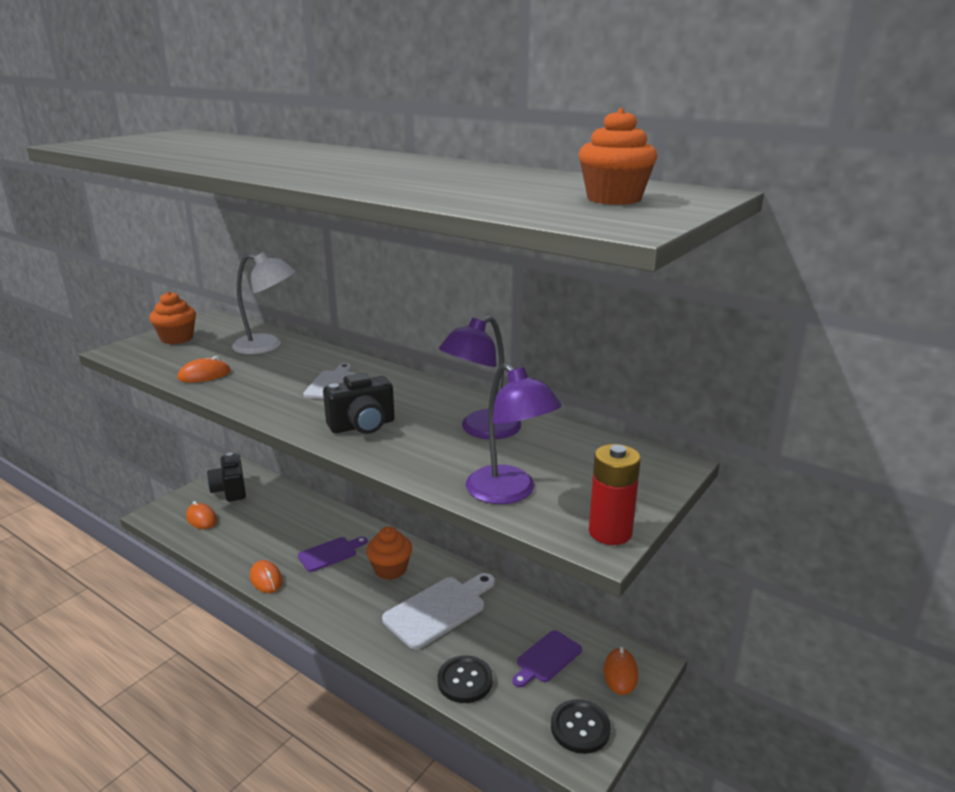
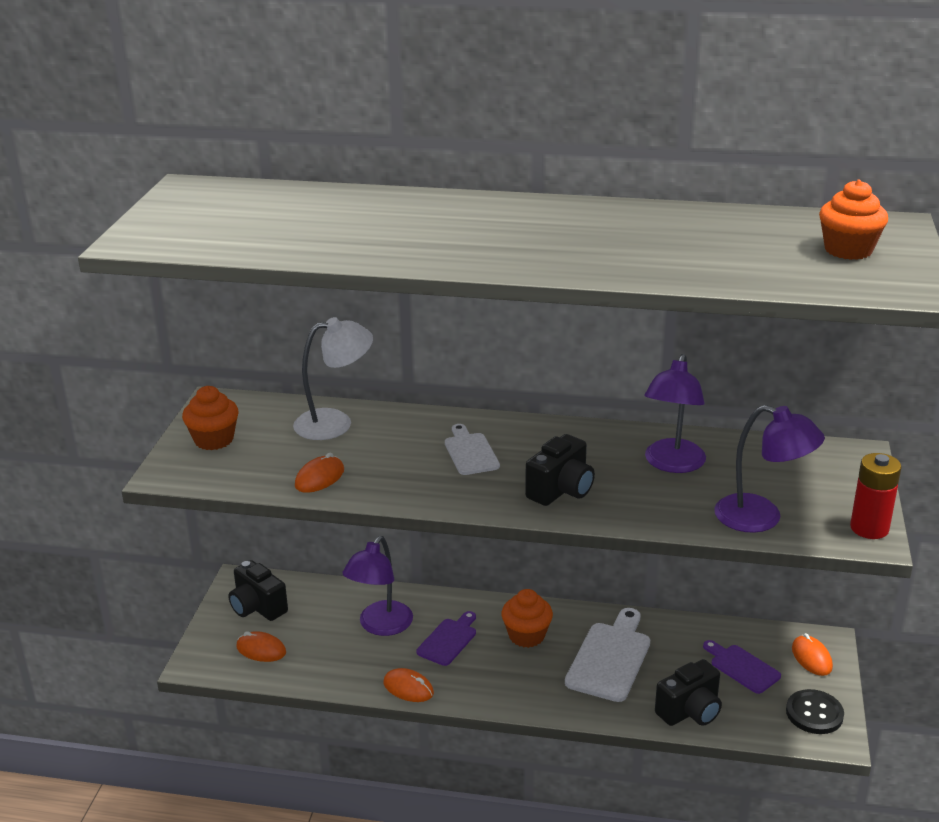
camera: 25 degrees left, 5 degrees up
(294, 528) = (380, 626): none -> purple lamp
(465, 680) = (690, 711): black button -> black camera
(546, 658) = (742, 667): purple cutting board -> purple cutting board turned 120 degrees clockwise

